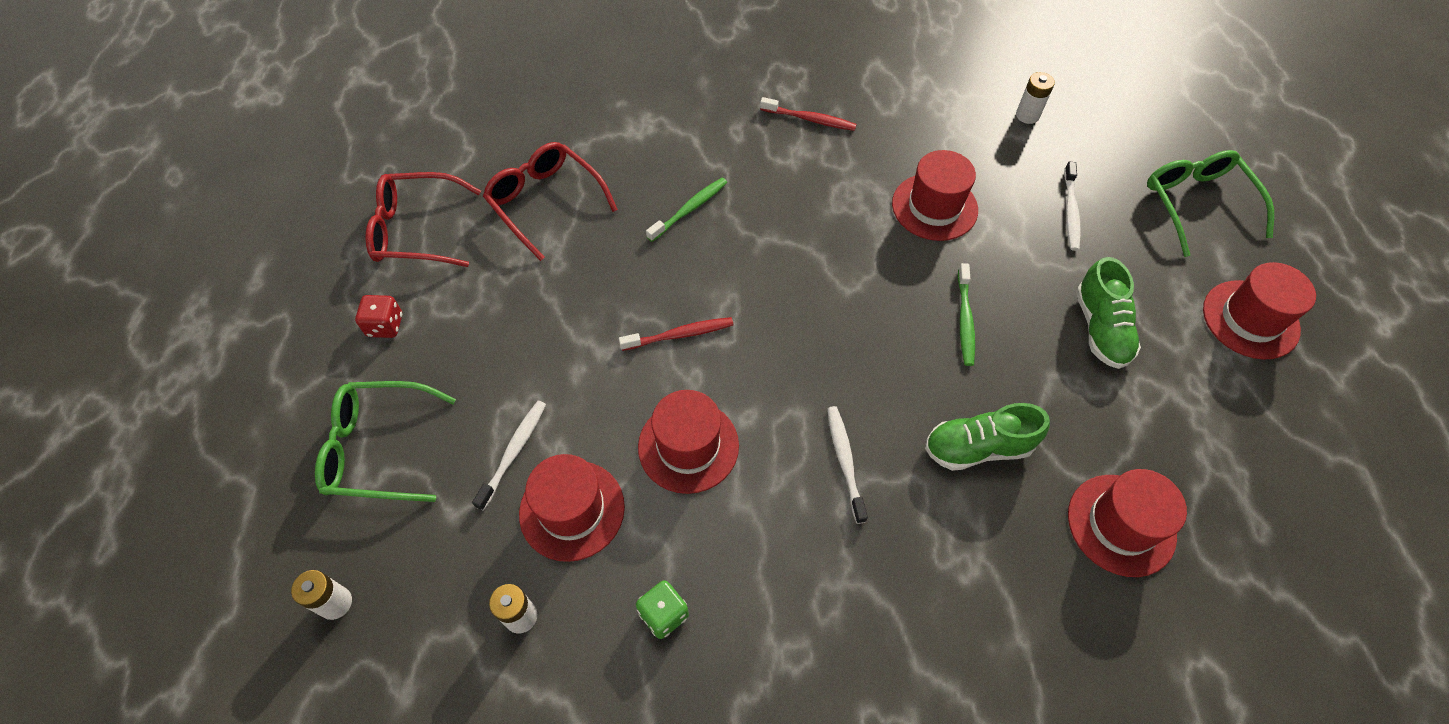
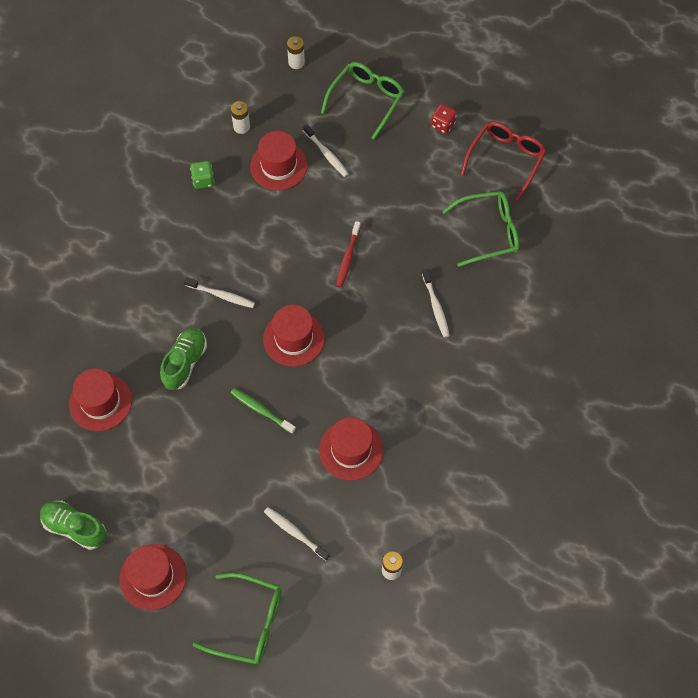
camera: 120 degrees right, 5 degrees up
(545, 202) = (488, 232): red glasses -> green glasses
(688, 446) = (278, 230): red hat -> red hat (293, 338)
(689, 209) = (436, 306): green toothbrush -> white toothbrush
(810, 119) = (472, 420): red toothbrush -> none
(1100, 328) = (206, 482): green shoe -> green shoe (75, 528)

